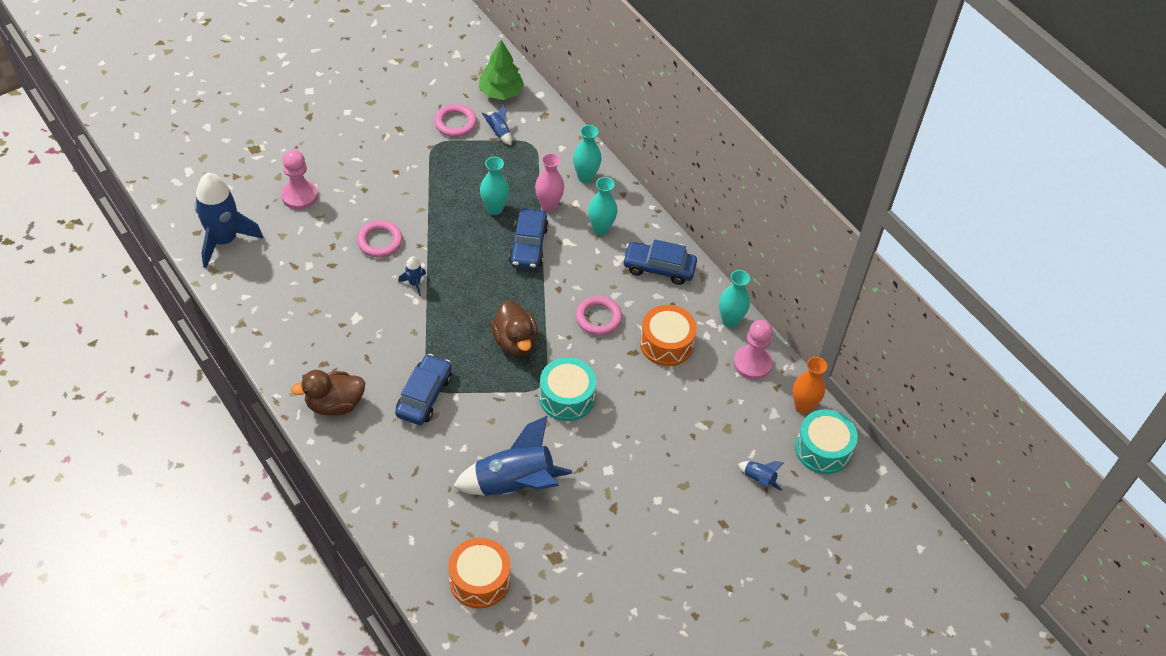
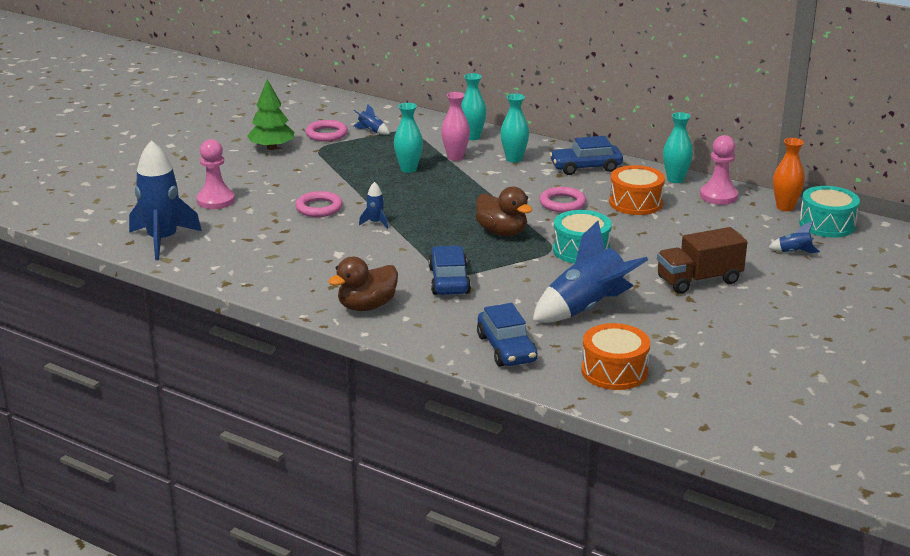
camera: 20 degrees left, 25 degrees down
(500, 92) = (352, 111): green tree -> green tree (271, 148)
(528, 245) = (459, 180): blue car -> blue car (506, 348)
(640, 485) = (699, 280): none -> brown truck

